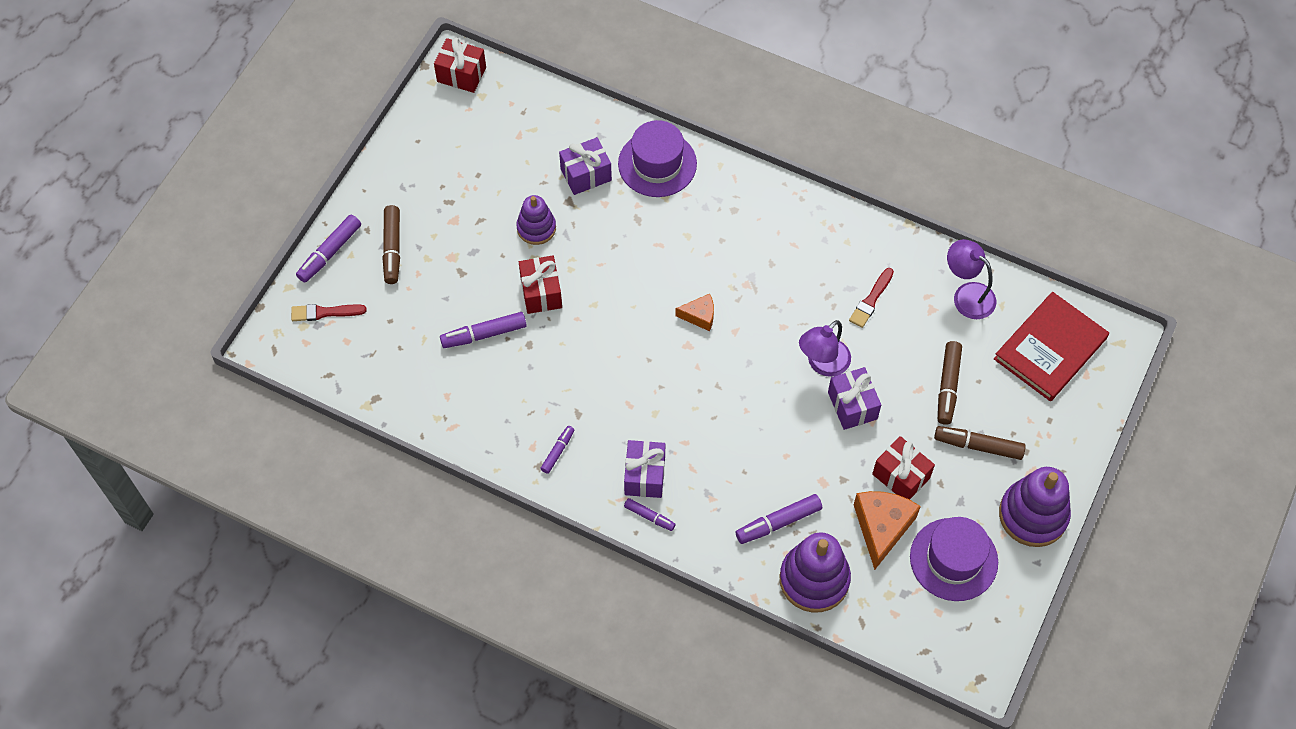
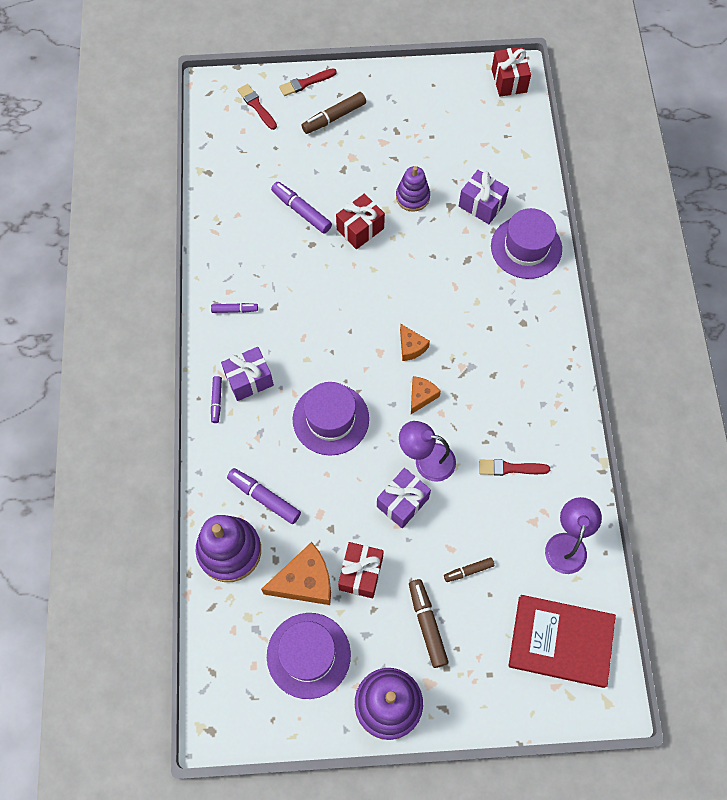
camera: 60 degrees right, 5 degrees up
(330, 253) = (305, 83): purple marker -> red brush
(732, 424) = (330, 419): none -> purple hat
(756, 334) = (421, 396): none -> orange cheese
(948, 386) = (468, 571): brown marker -> brown marker, size x0.60

